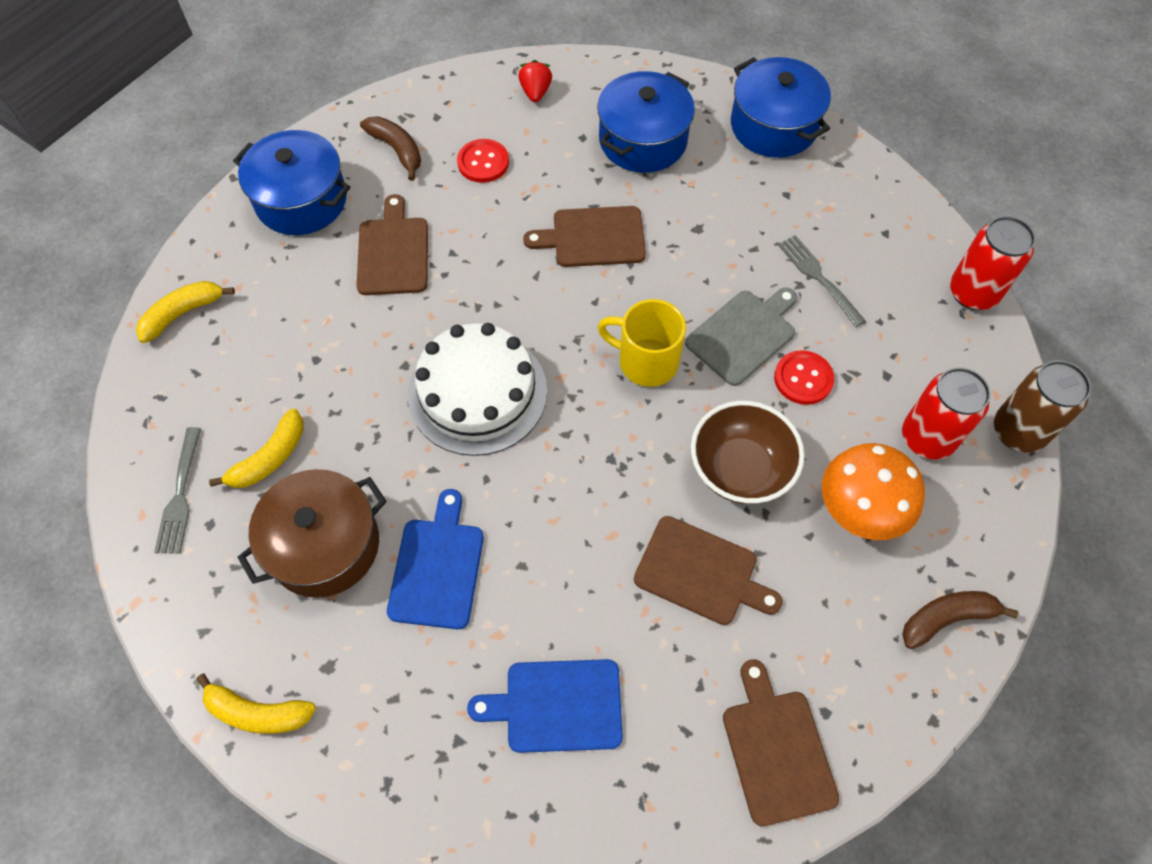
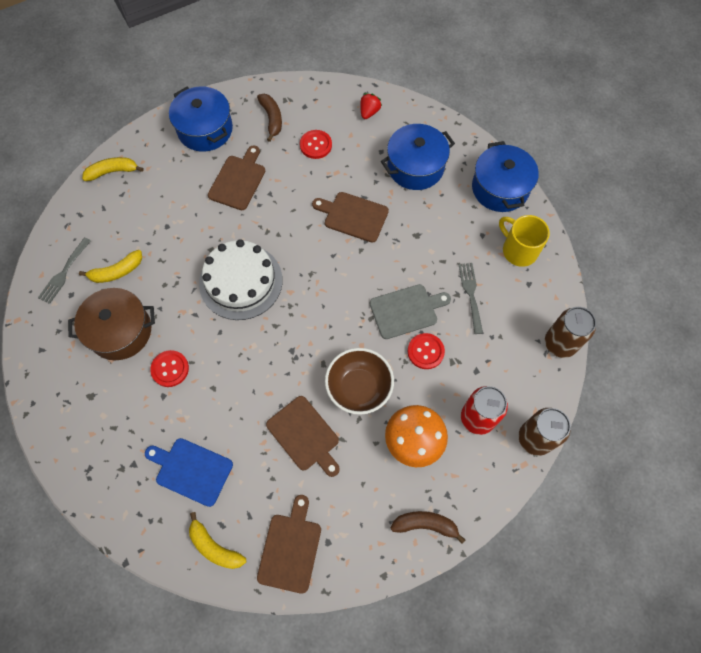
camera: 25 degrees right, 5 degrees up
(258, 712) = (46, 403): yellow banana -> yellow banana (215, 547)
(437, 567) = (170, 369): blue cutting board -> red button
(646, 361) = (342, 303): yellow mug -> yellow mug (518, 250)
(972, 293) = (560, 343): red can -> brown can

